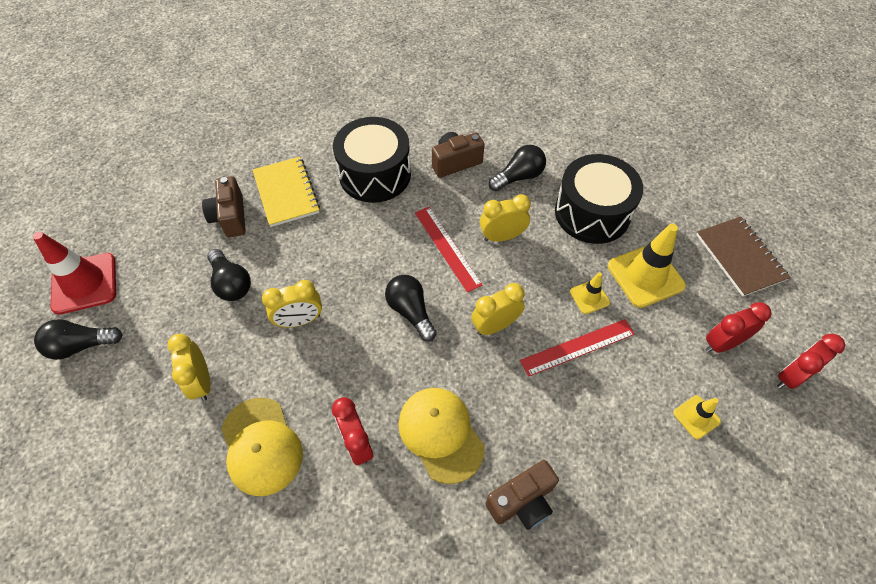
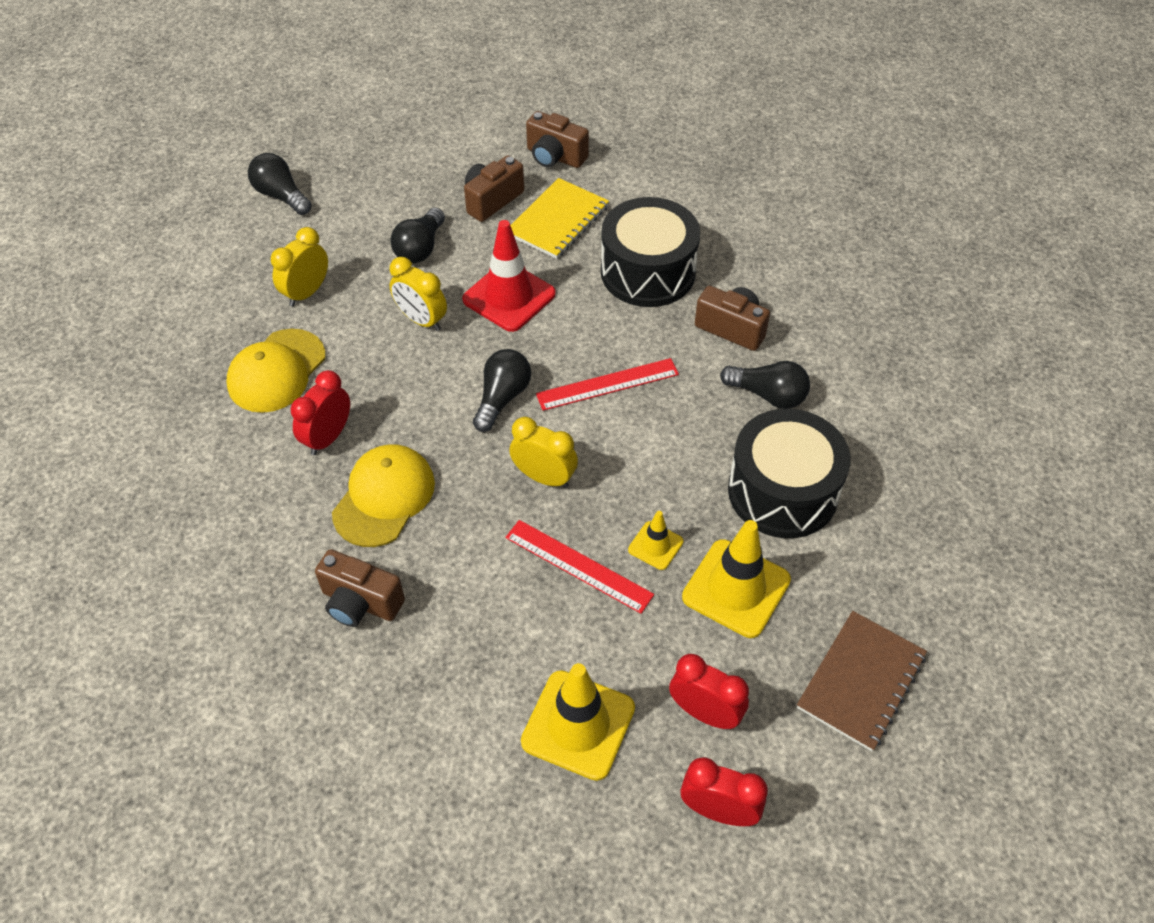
camera: 55 degrees right, 5 degrees down
(84, 283) = (339, 156): red traffic cone -> red traffic cone (509, 297)
(228, 161) = (555, 157): none -> brown camera
(447, 248) = (607, 384): red ruler -> red ruler turned 45 degrees clockwise
(502, 236) = (667, 423): yellow clock -> none
(696, 417) = (578, 725): yellow traffic cone -> yellow traffic cone, size x1.93

